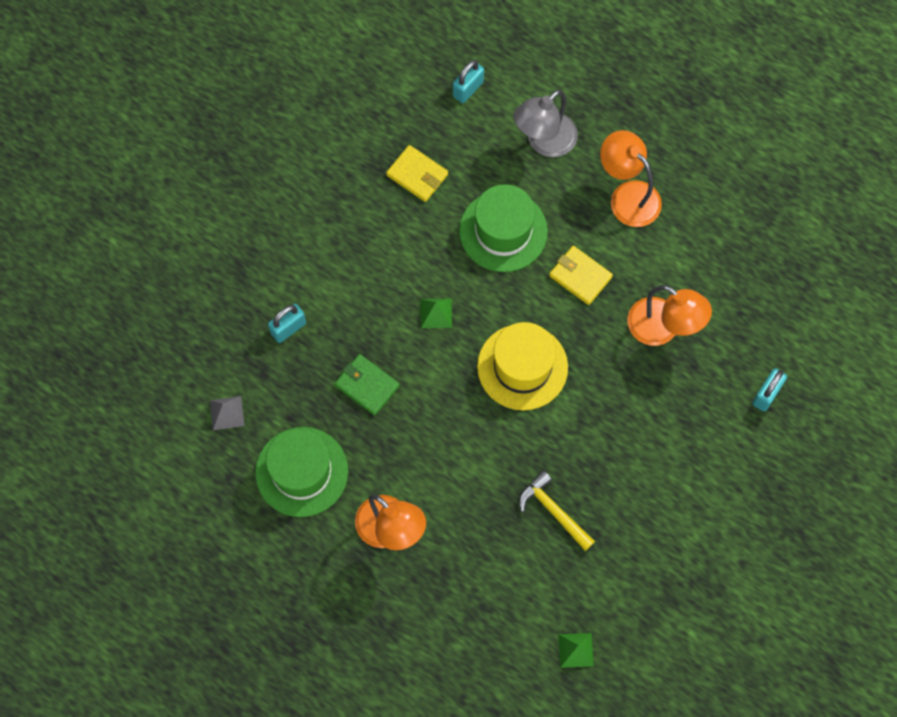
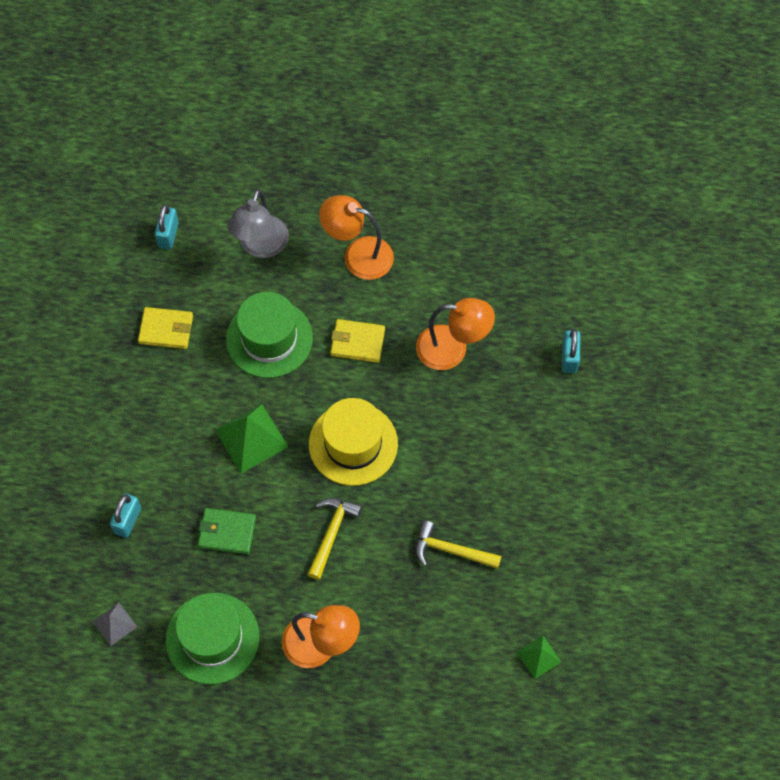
camera: 30 degrees left, 5 degrees down
(436, 313) = (251, 438): green pyramid -> green pyramid, size x1.77
(457, 437) = (331, 533): none -> yellow hammer

